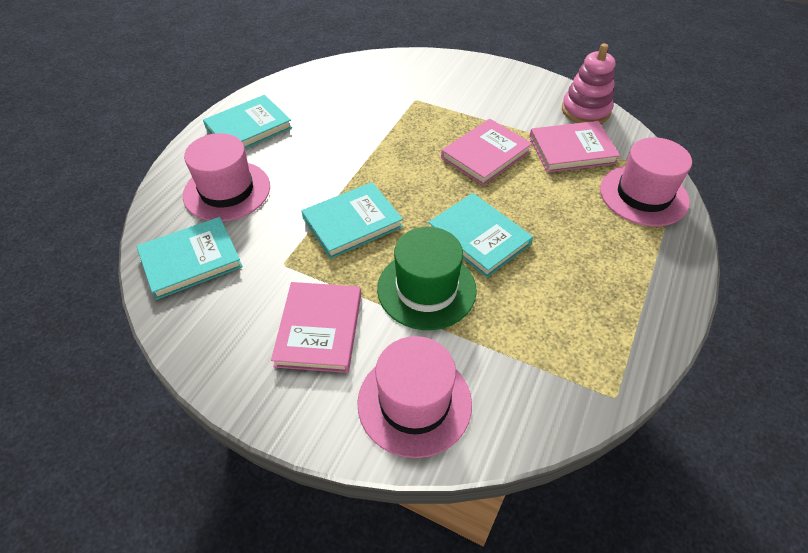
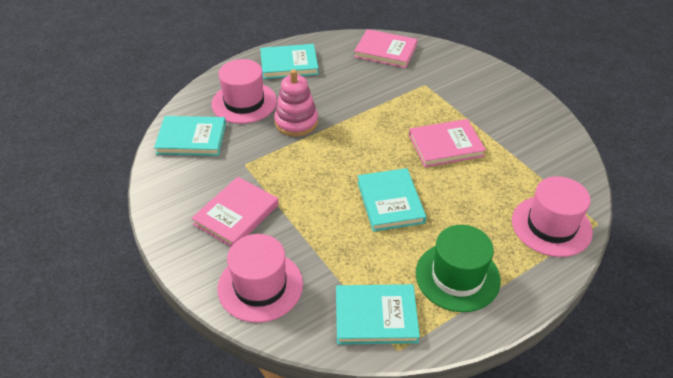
camera: 30 degrees right, 5 degrees down
(352, 222) = (309, 156): turquoise book -> turquoise book (376, 316)
(426, 289) = (324, 220): green hat -> green hat (457, 276)
(572, 150) = (520, 168): pink book -> pink book (385, 51)
(585, 110) = (561, 142): pink stacking toy -> pink stacking toy (296, 122)

